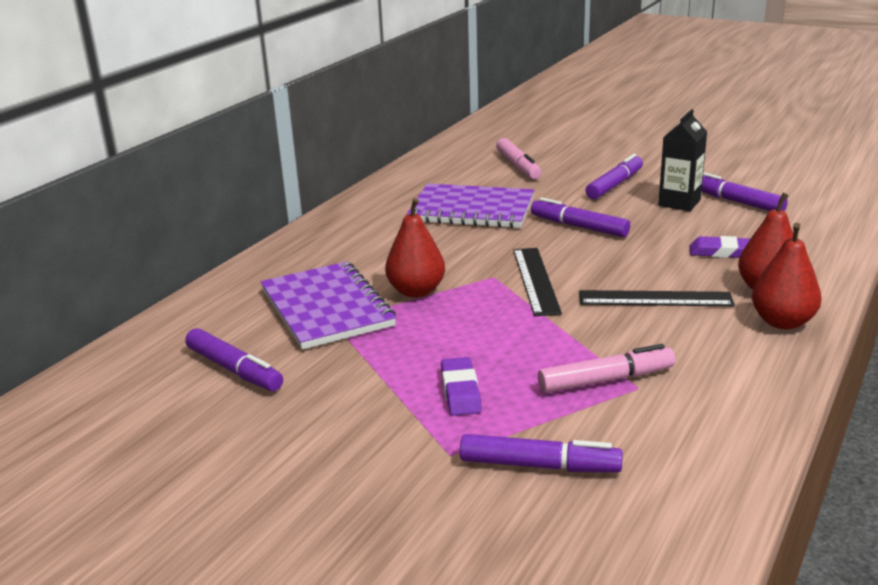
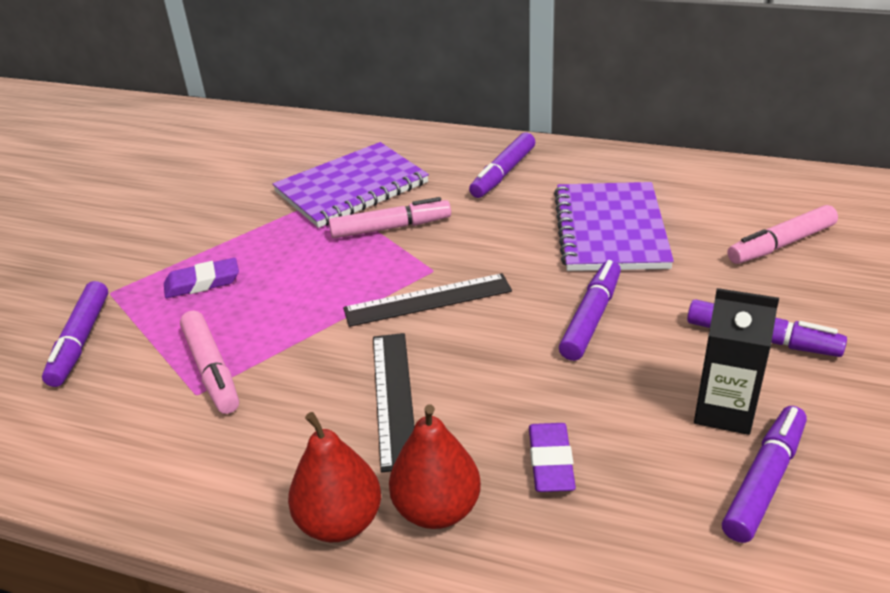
camera: 80 degrees right, 10 degrees up
(234, 370) = (248, 170): purple marker -> purple marker (503, 173)
(416, 291) = (391, 228): red pear -> pink marker

